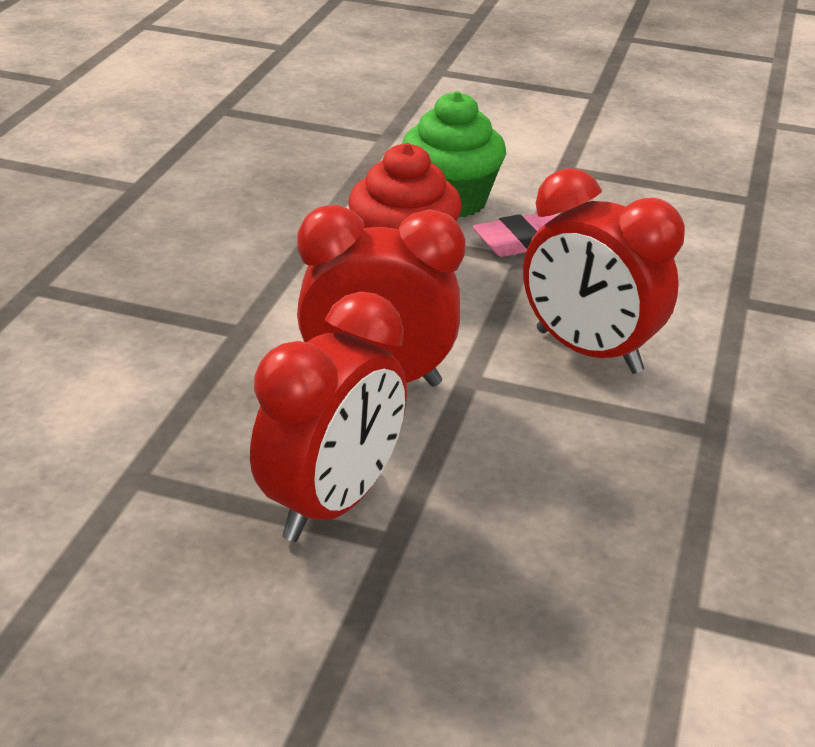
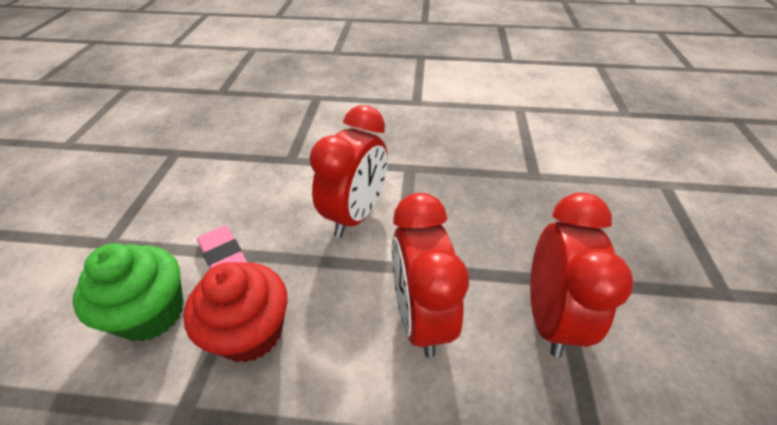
camera: 100 degrees left, 10 degrees up
(331, 504) = (549, 316): red clock -> red clock turned 75 degrees clockwise

